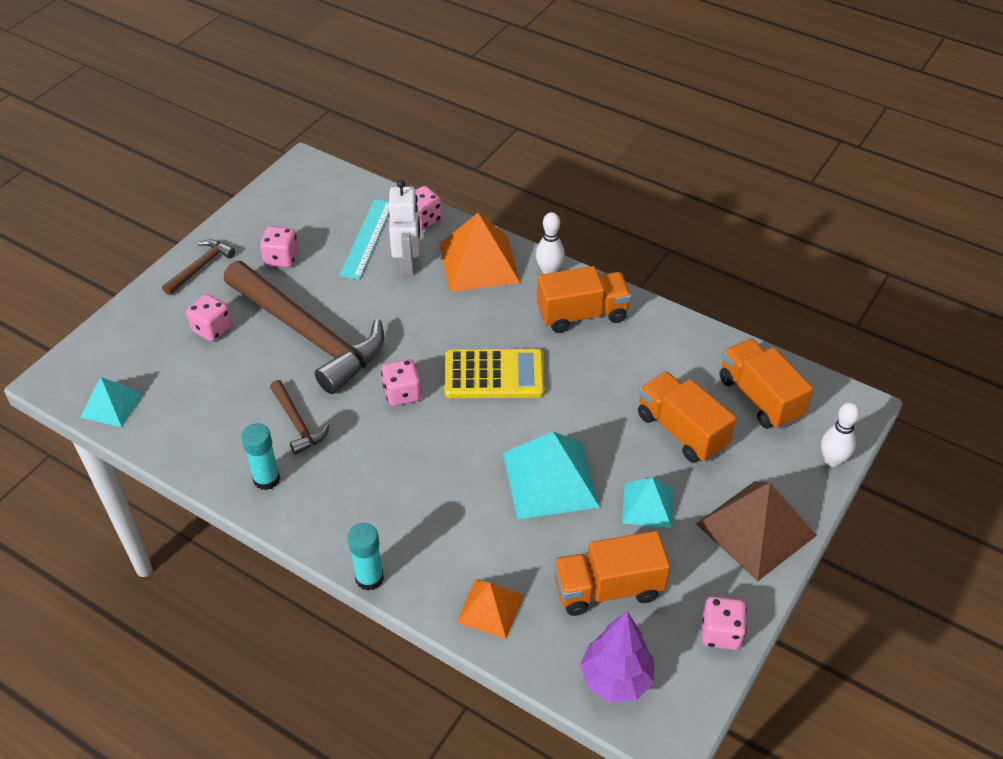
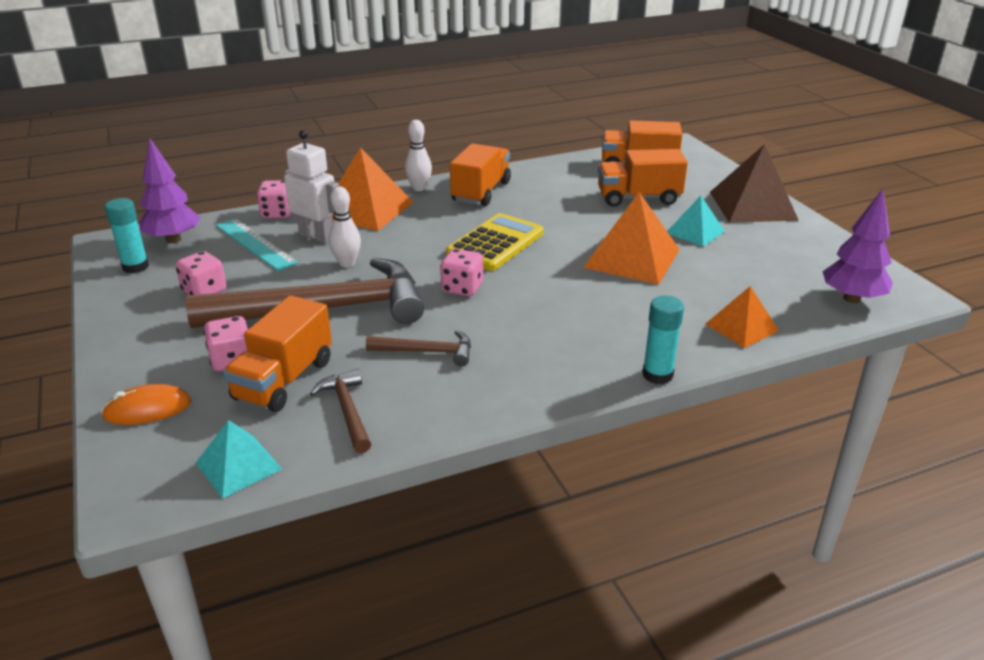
camera: 55 degrees left, 15 degrees down
(135, 326) = (147, 409): none -> orange mouse
(201, 267) = (135, 339): brown hammer -> brown hammer (347, 410)
(266, 479) = (476, 393): turquoise glue stick -> turquoise glue stick (135, 267)
(335, 193) = (173, 239): none -> purple tree
(550, 479) = (632, 258): turquoise pyramid -> orange pyramid
(607, 588) = (761, 272): orange truck -> orange truck (284, 380)
(721, 633) = (835, 247): pink dice -> none
(832, 460) = (716, 165): white bowling pin -> white bowling pin (347, 263)

